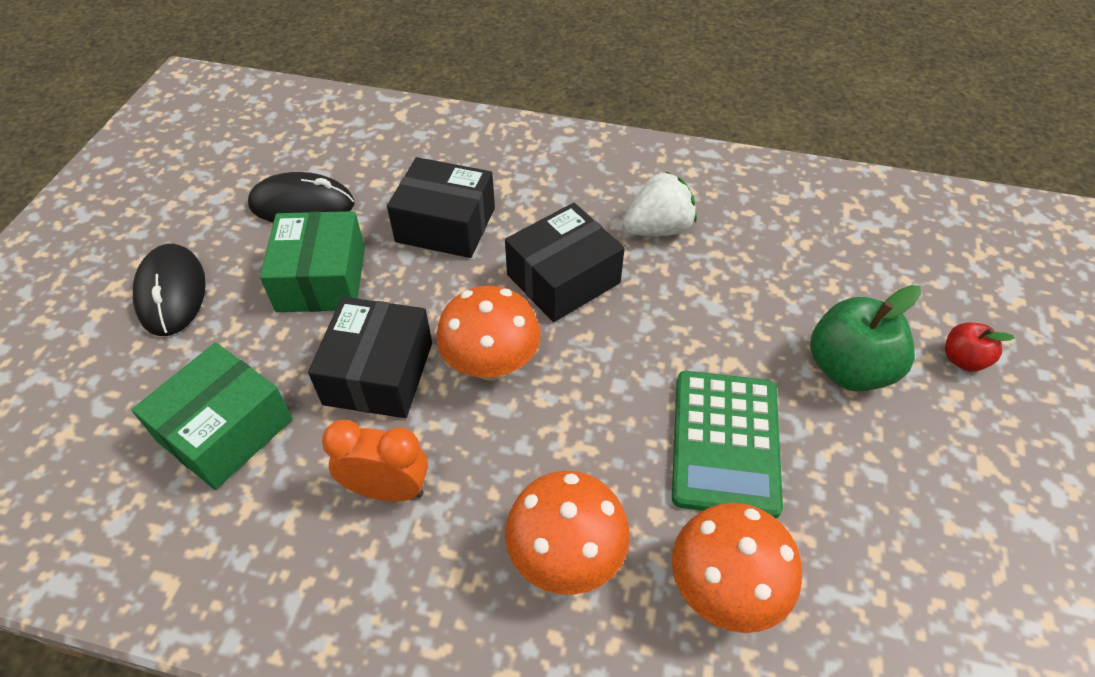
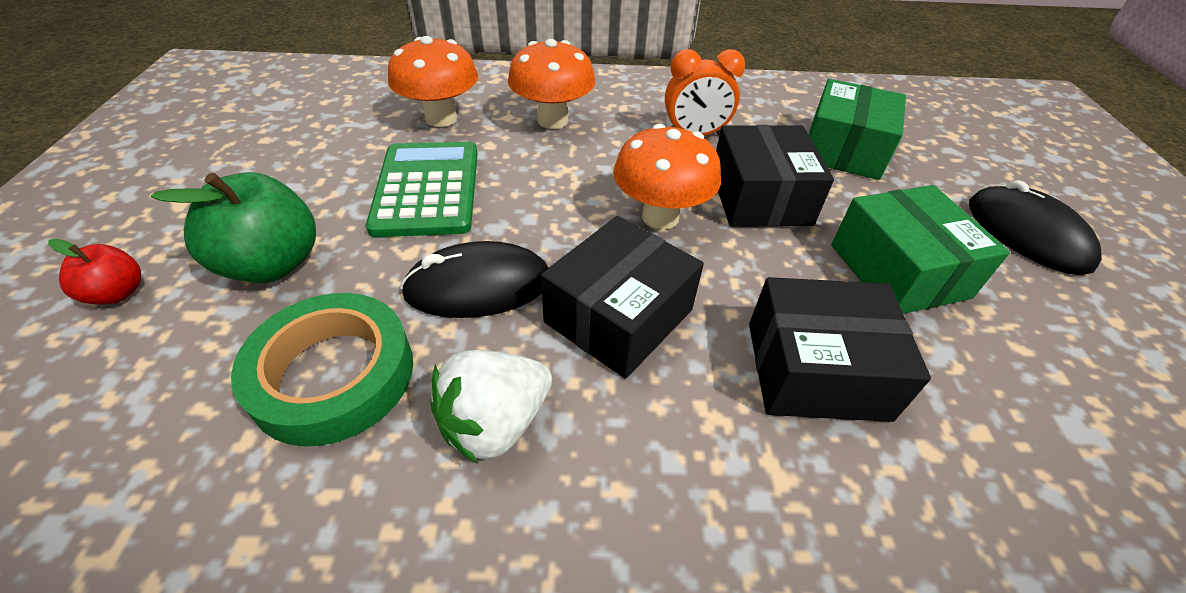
camera: 165 degrees right, 5 degrees down
(302, 205) = (1035, 367): black mouse -> black mouse (478, 286)
(765, 270) = (333, 375): none -> green tape

